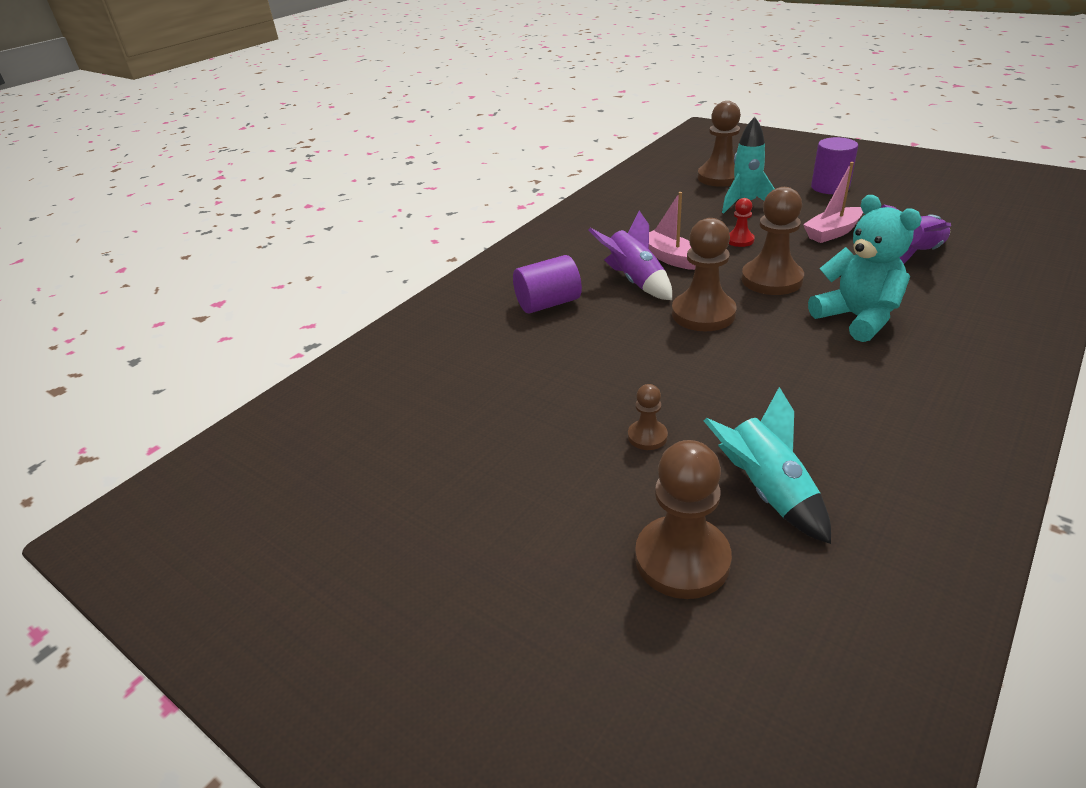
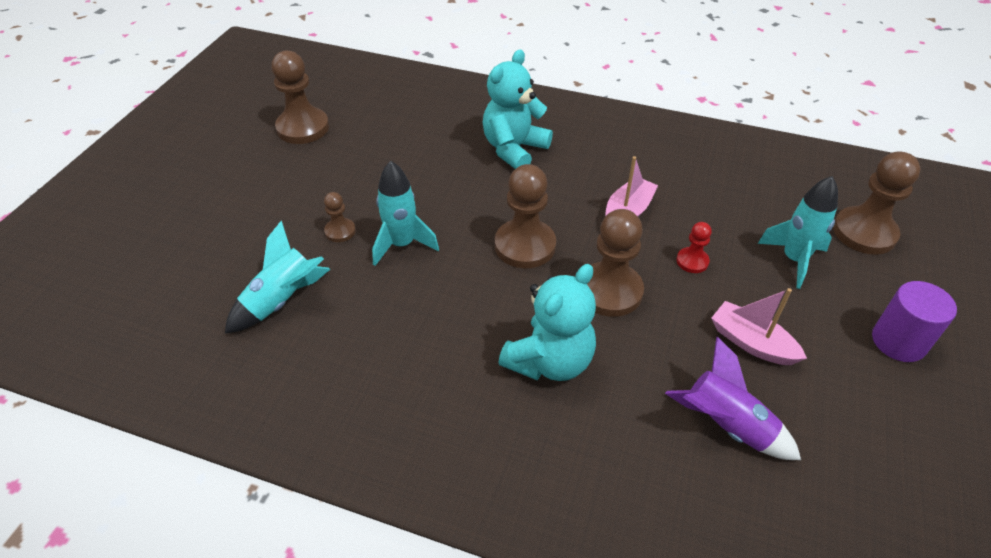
camera: 70 degrees right, 10 degrees up
(548, 303) = (514, 149): purple cylinder -> turquoise teddy bear
(635, 281) = (571, 194): purple rocket -> none
(682, 559) = (217, 262): brown pawn -> brown pawn (303, 128)
(683, 390) = (402, 244): none -> turquoise rocket

